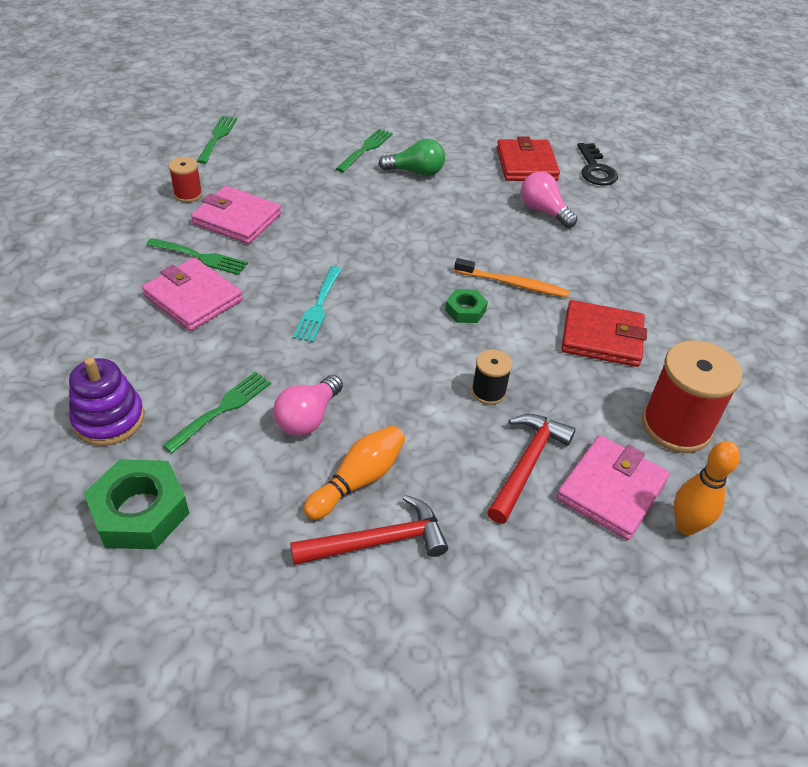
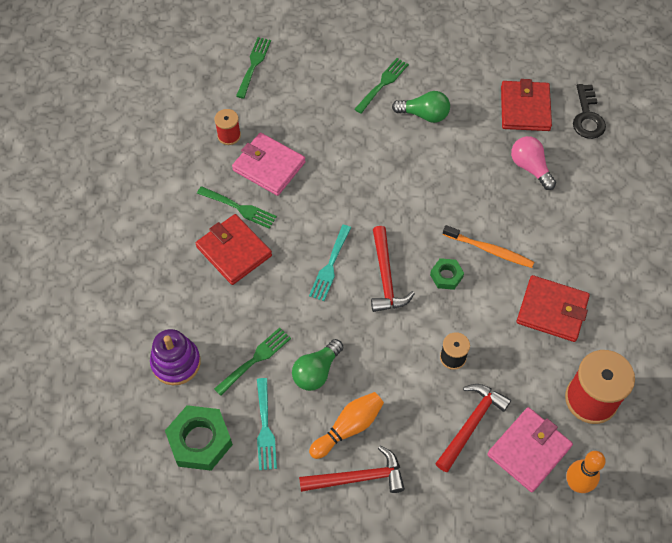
camera: 10 degrees right, 15 degrees up
(193, 298) = (234, 251): pink wallet -> red wallet
(238, 489) = (265, 428): none -> turquoise fork
(308, 418) = (316, 371): pink light bulb -> green light bulb
(390, 315) = (385, 277): none -> red hammer

